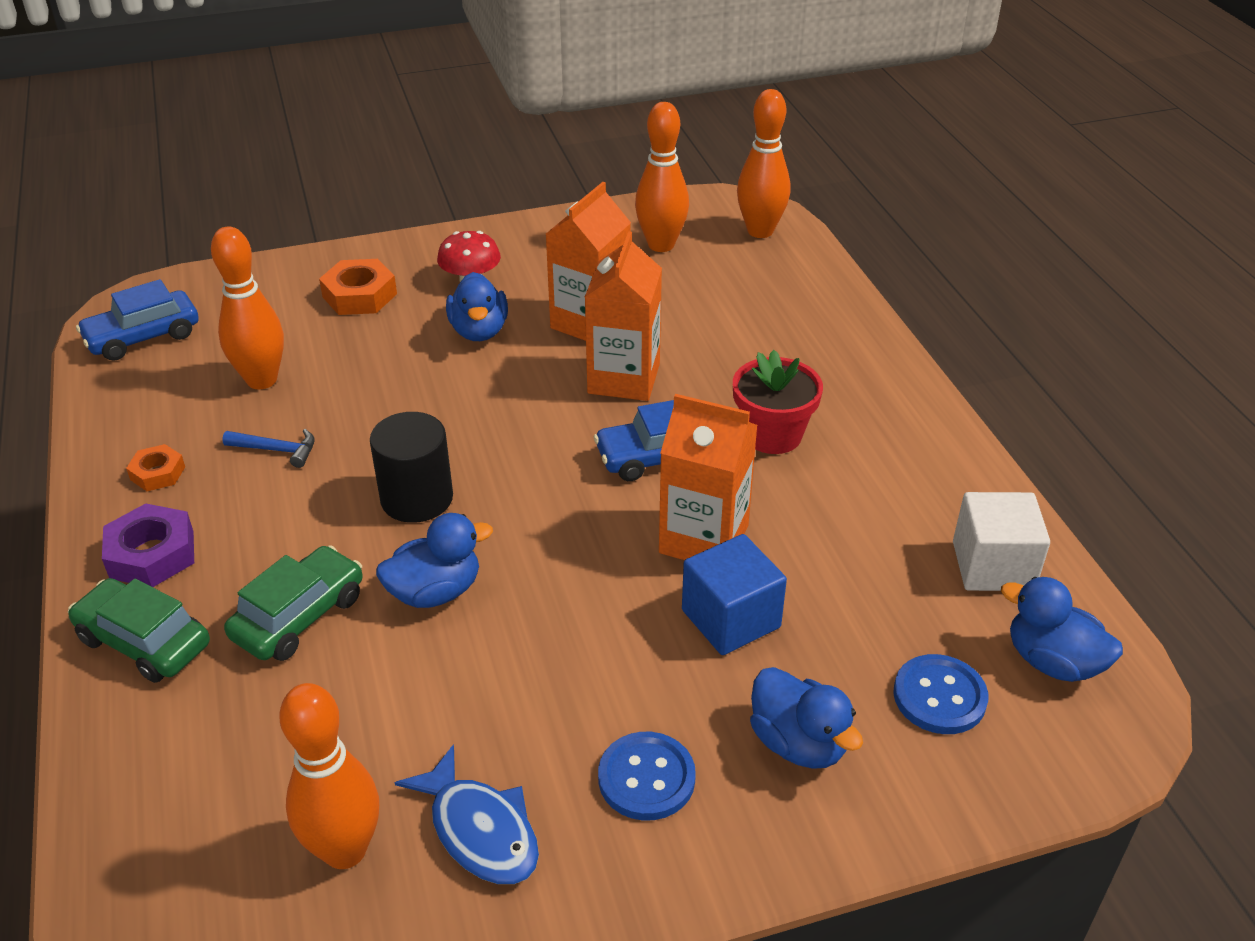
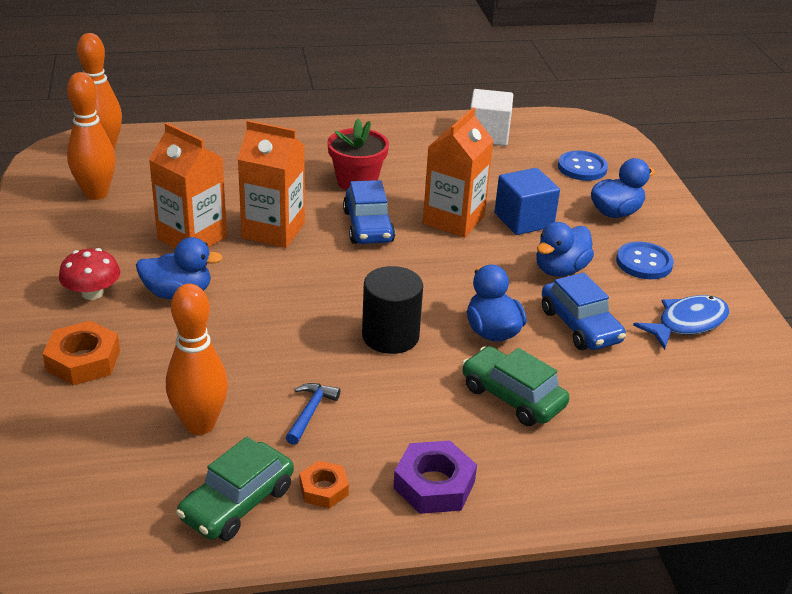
camera: 85 degrees left, 5 degrees down
(143, 337) = (82, 519): blue car -> blue car (580, 326)
(144, 642) = (536, 481): green car -> green car (237, 503)
(345, 850) = (709, 376): orange bowling pin -> none
(1052, 662) = (558, 134): blue duck -> blue duck (560, 270)

